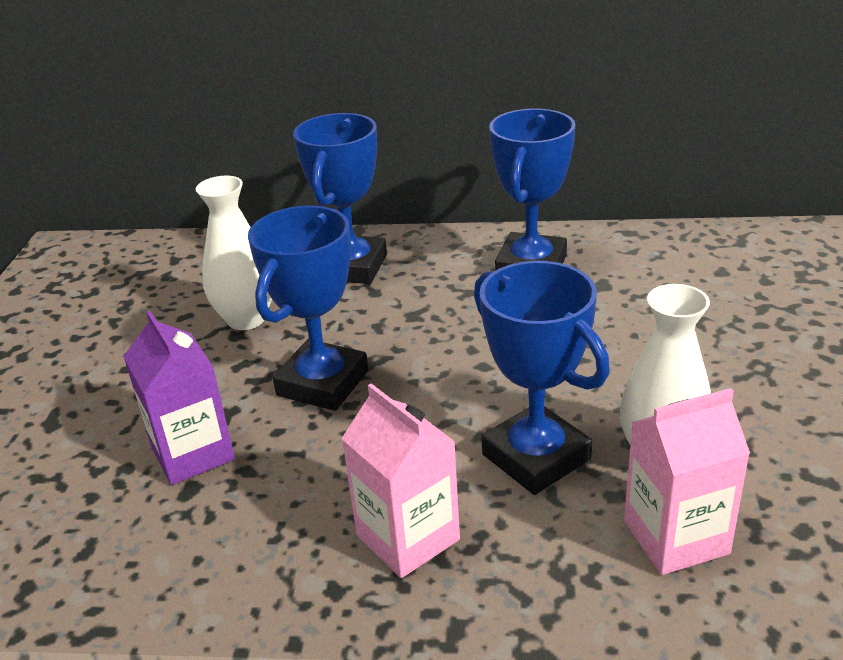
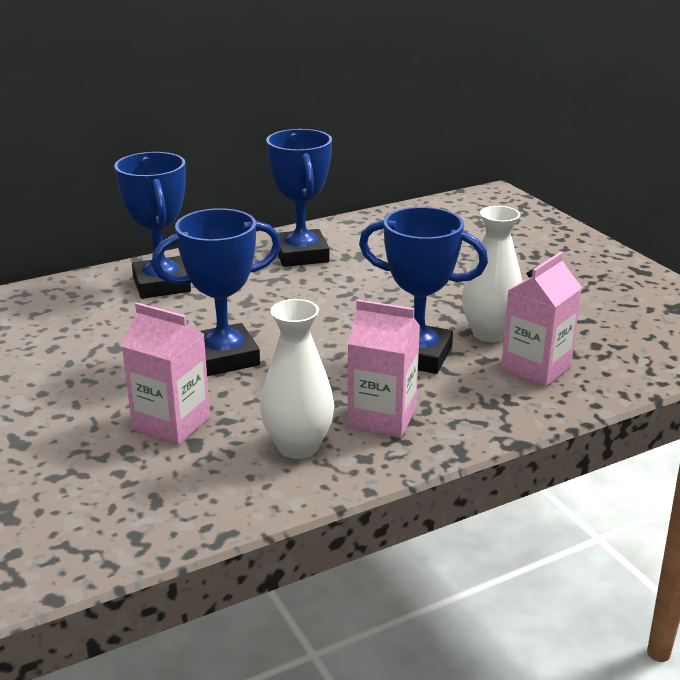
camera: 35 degrees left, 5 degrees down
(192, 453) = (171, 424): purple carton -> pink carton
(246, 319) = (112, 336): white vase -> white vase (298, 446)
(323, 383) = (224, 357): blue trophy -> blue trophy turned 75 degrees clockwise

